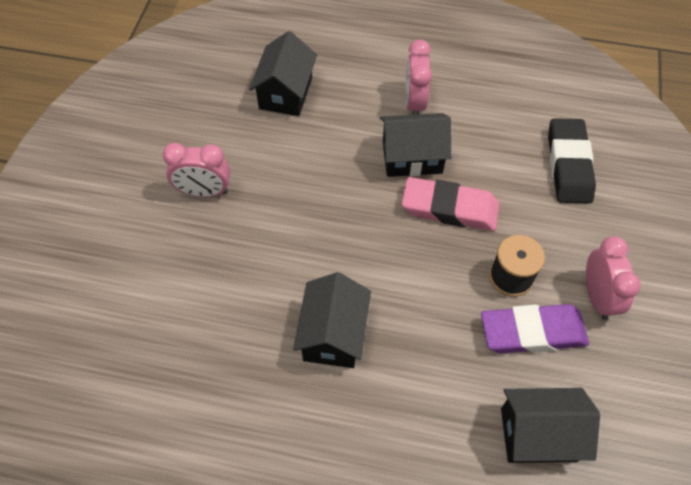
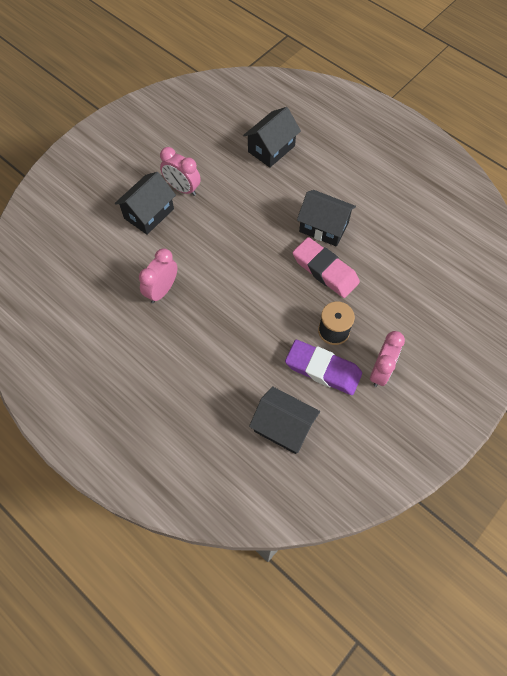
camera: 30 degrees right, 5 degrees up
(333, 334) = (202, 308): black house -> black house (149, 213)
(414, 103) = (350, 192): pink clock -> pink clock (162, 290)
(568, 165) = (425, 281): black eraser -> none

